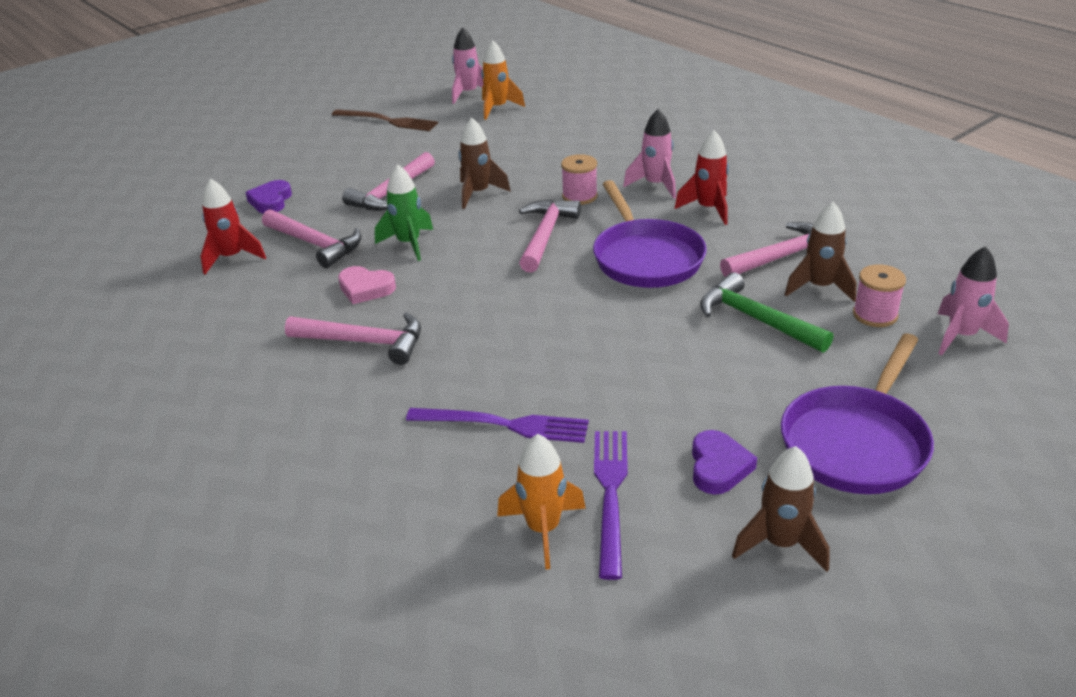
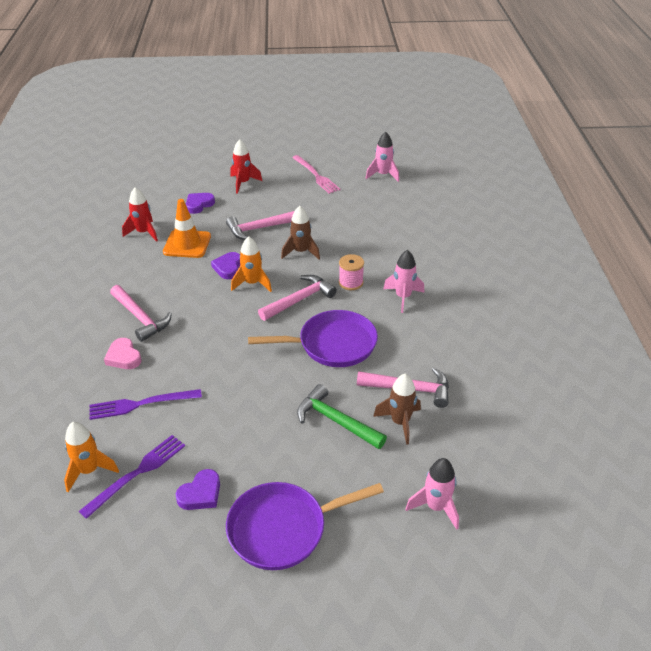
camera: 35 degrees right, 5 degrees up
(315, 244) = (187, 244): pink hammer -> orange traffic cone
(365, 288) = (177, 285): pink heart -> pink heart (123, 357)
(388, 121) = (316, 176): brown fork -> pink fork
(408, 244) = (228, 268): green rocket -> purple heart
(497, 108) = (385, 194): orange rocket -> orange rocket (252, 283)
(504, 425) = (141, 404): purple fork -> purple fork turned 120 degrees clockwise
(645, 257) = (332, 344): purple pan -> purple pan turned 120 degrees counterclockwise
(708, 209) = (411, 331): red rocket -> red rocket (243, 183)
(756, 319) = (336, 421): green hammer -> green hammer turned 45 degrees counterclockwise
(780, 544) = (172, 554): brown rocket -> none
(875, 315) = (406, 460): pink spool -> none

